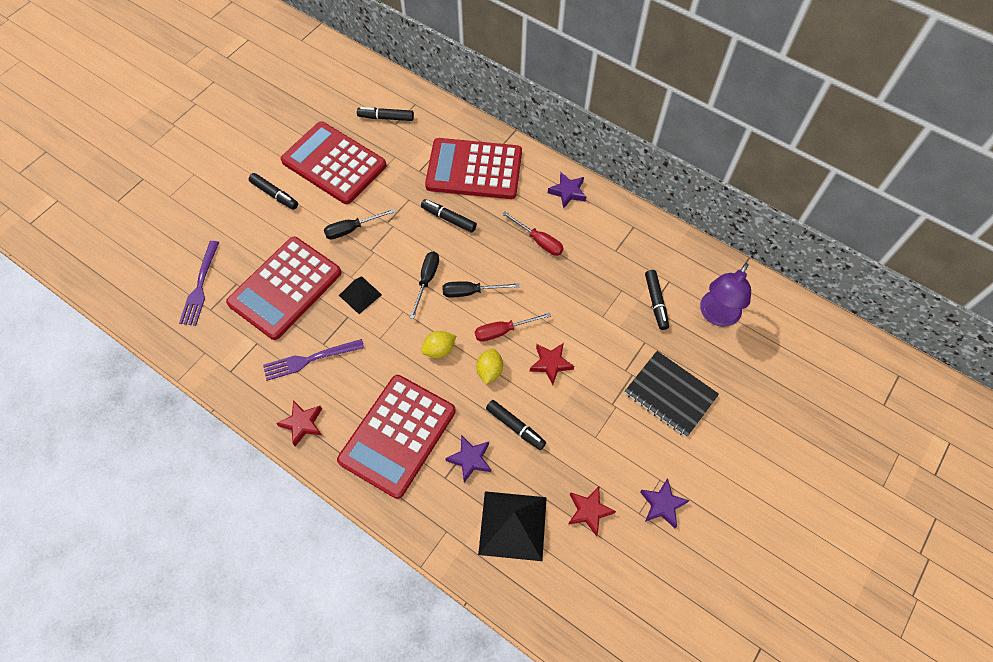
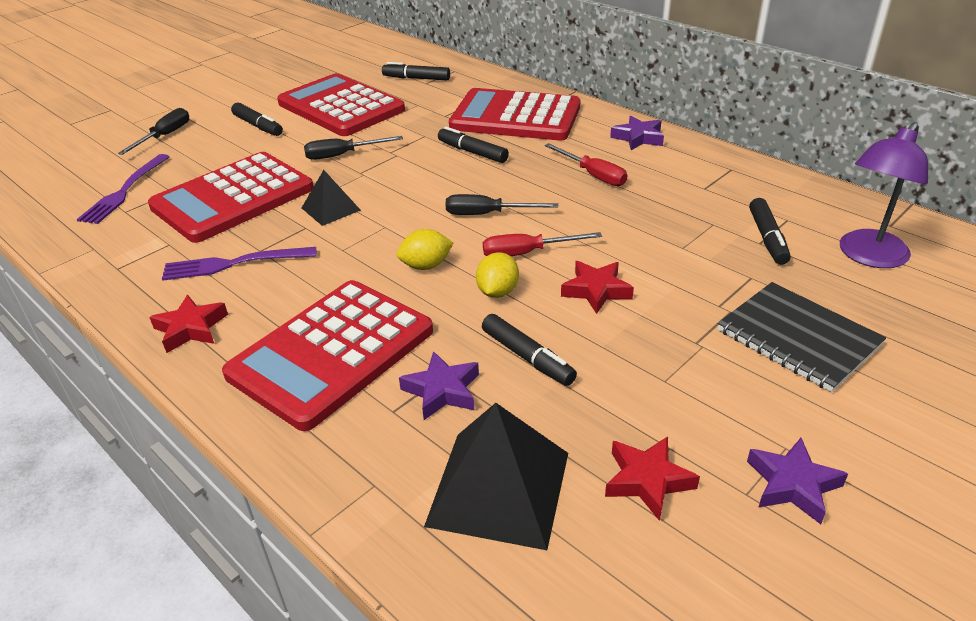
camera: 10 degrees right, 25 degrees down
(426, 280) = (427, 201): black screwdriver -> black screwdriver (165, 136)

